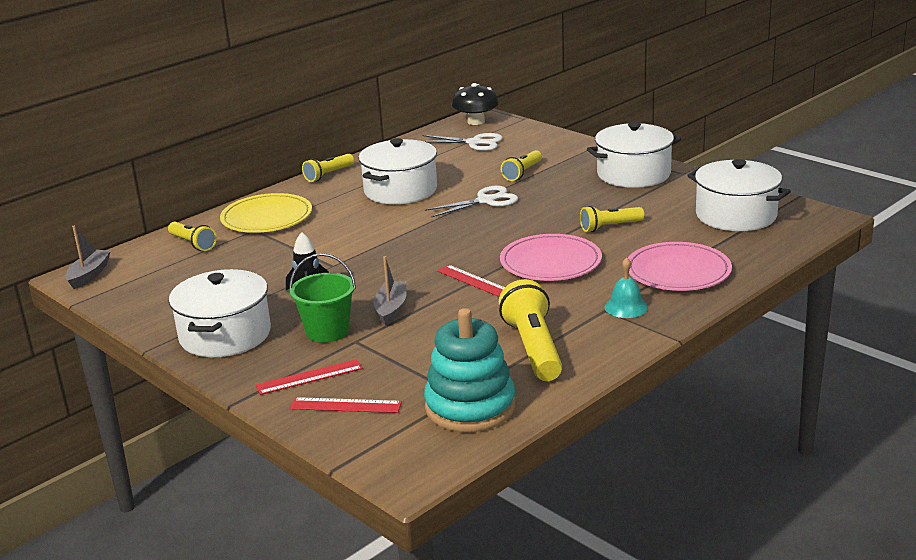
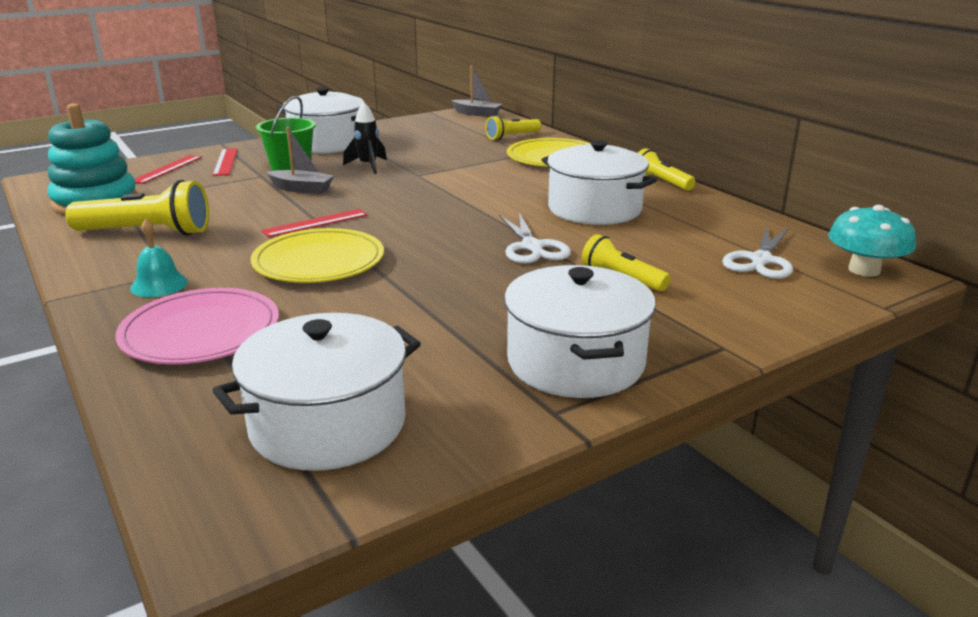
camera: 100 degrees right, 0 degrees up
(476, 121) = (864, 270): black mushroom -> turquoise mushroom
(550, 262) = (319, 261): pink plate -> yellow plate
(609, 227) = (384, 310): yellow flashlight -> none

